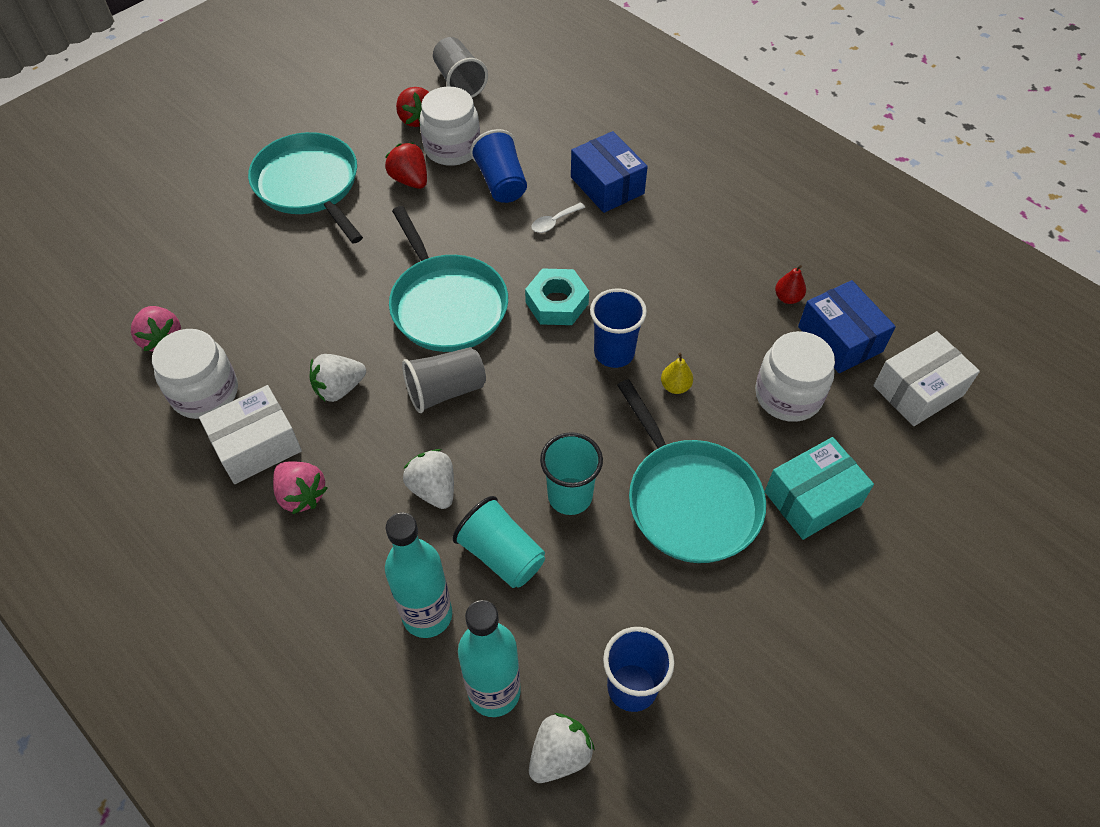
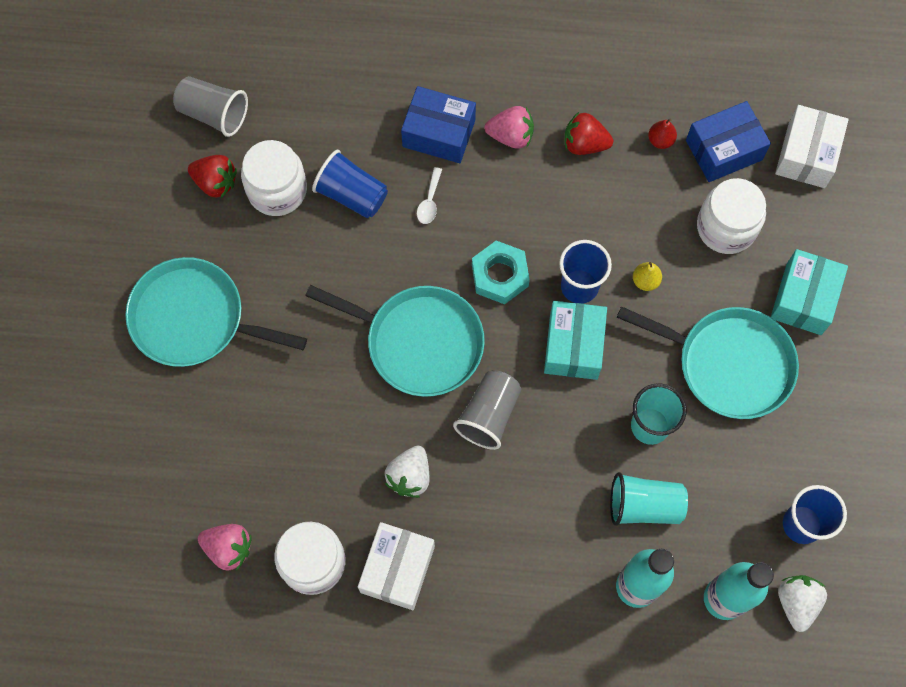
camera: 40 degrees left, 15 degrees up
(301, 495) = (469, 577): pink strawberry -> pink strawberry (511, 136)
(410, 180) = (274, 249): red strawberry -> red strawberry (584, 144)
(433, 489) = (554, 497): white strawberry -> none
(565, 391) = (573, 346): none -> turquoise box
(840, 339) = (724, 150): blue box -> blue box turned 45 degrees counterclockwise

